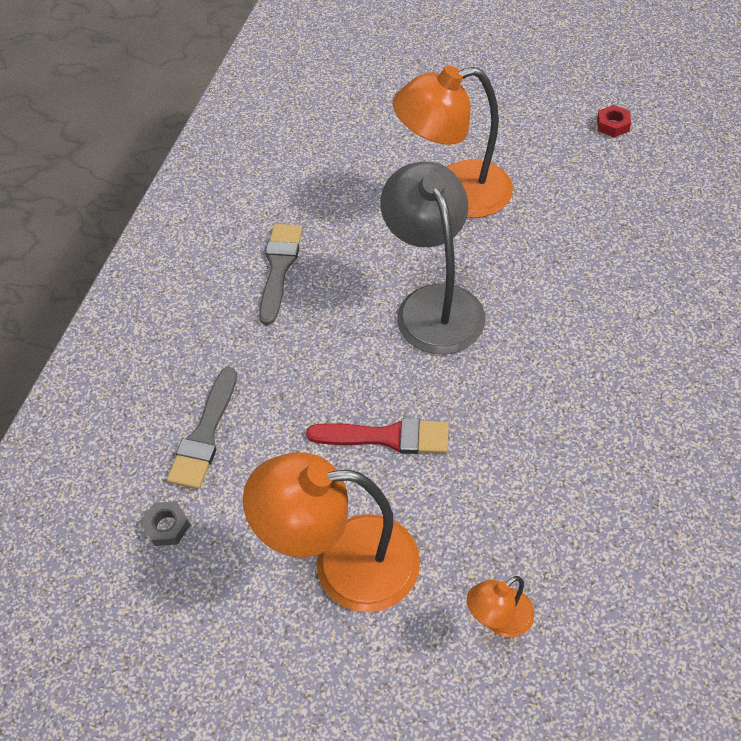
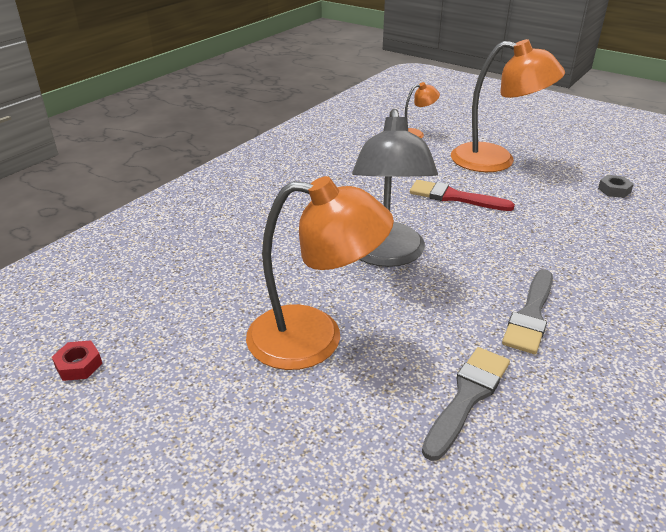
camera: 165 degrees left, 20 degrees down
(205, 435) = (594, 222): grey brush -> grey brush (467, 397)

